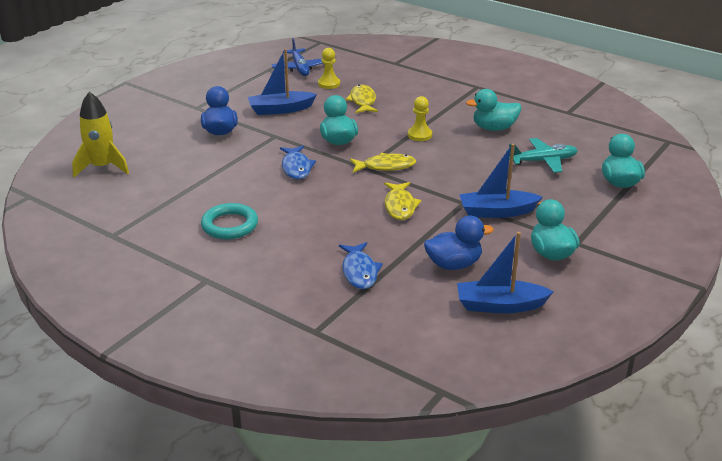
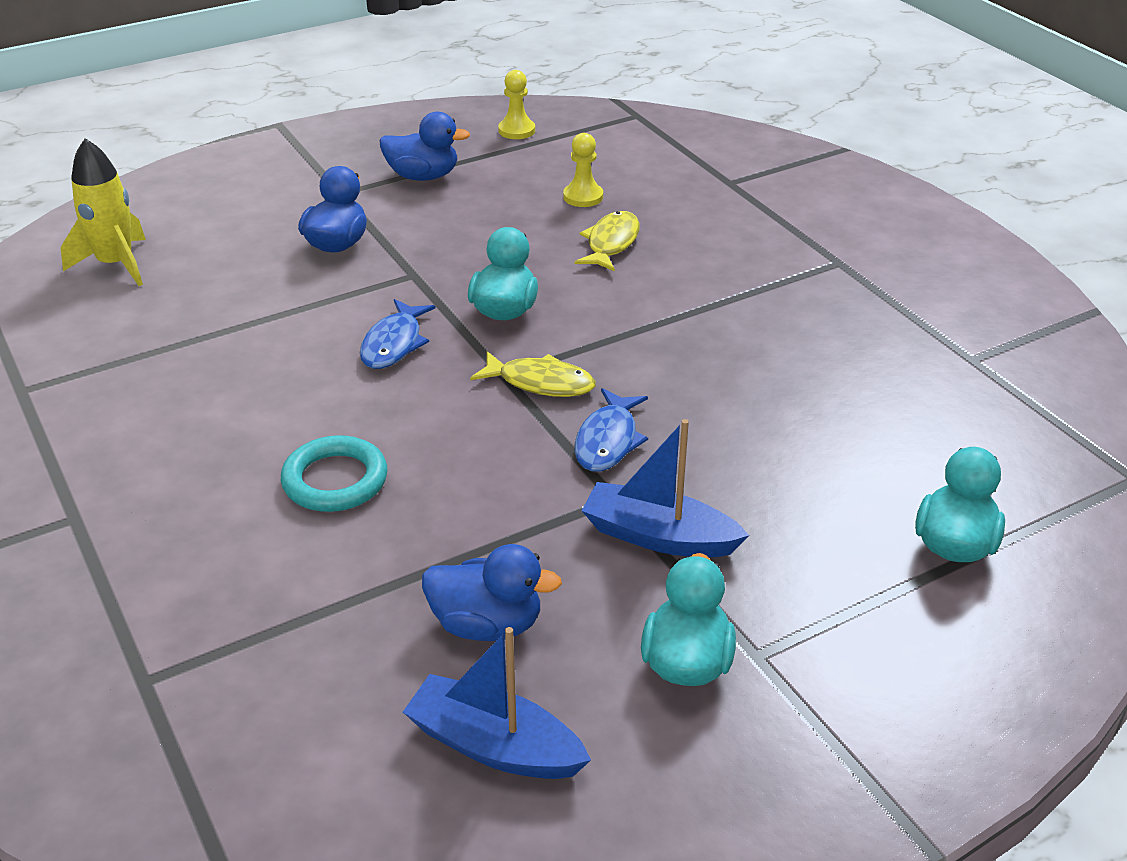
camera: 25 degrees right, 5 degrees up
(229, 225) = (198, 424): turquoise ring -> turquoise ring (335, 480)
(235, 91) = (423, 176): none -> blue duck
(280, 109) = (464, 227): blue boat -> none
(300, 68) = (561, 157): blue plane -> none
(359, 271) = (316, 583): blue fish -> blue fish (608, 441)
(400, 206) = (497, 471): yellow fish -> none
(420, 135) = (652, 335): yellow pawn -> yellow pawn (516, 130)
(494, 128) = (799, 356): turquoise duck -> none
(543, 161) = (837, 452): turquoise plane -> none

